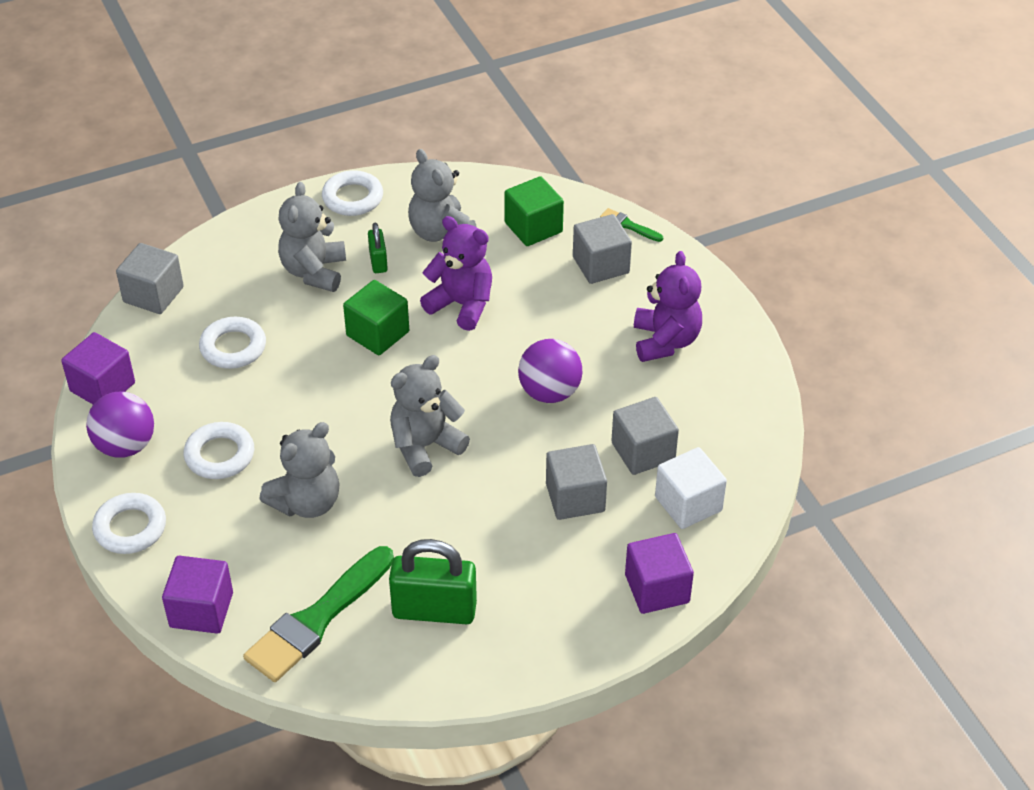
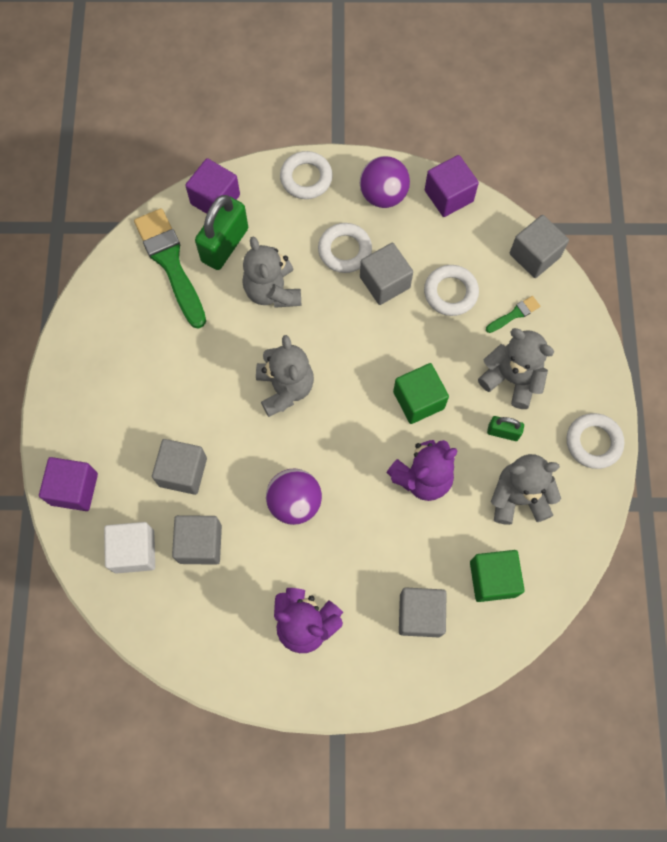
camera: 115 degrees right, 25 degrees up
(246, 406) = (385, 282): none -> grey cube
(434, 610) = (138, 336): green padlock -> green padlock (224, 245)
(628, 225) = (460, 665): green brush -> green brush (514, 314)

